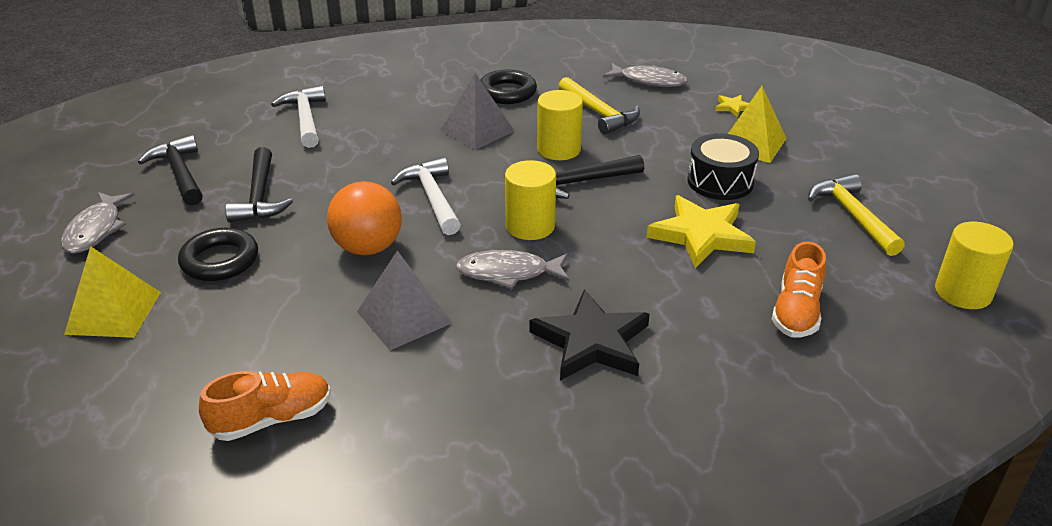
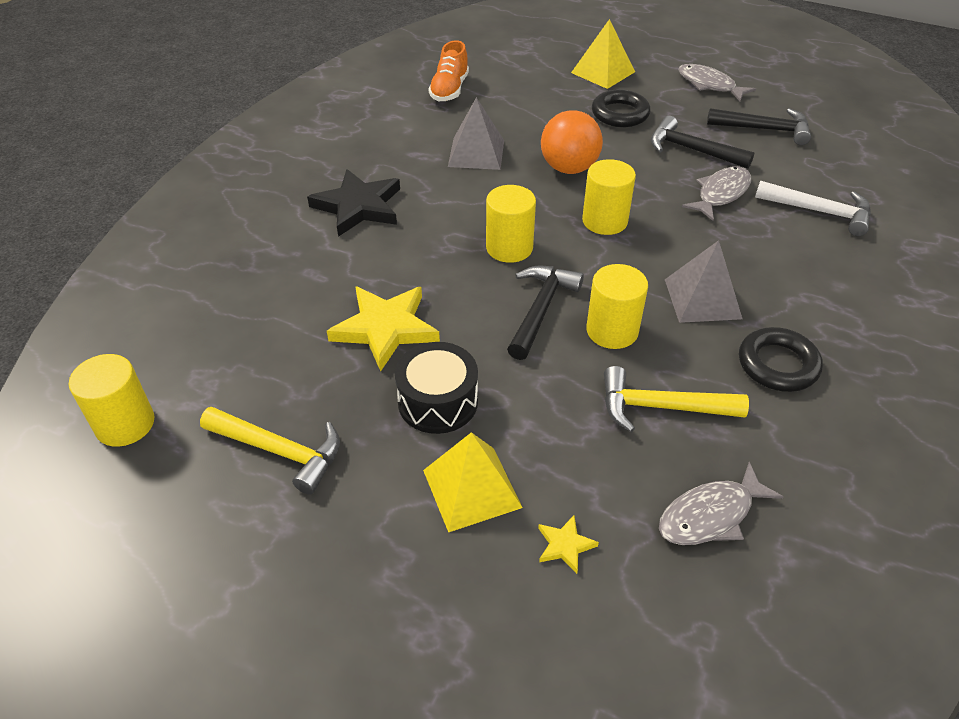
camera: 130 degrees right, 10 degrees up
(432, 198) = (605, 221): white hammer -> yellow cylinder
(508, 273) = (466, 210): grey fish -> grey fish (720, 194)
(796, 312) = (250, 311): orange shoe -> none

